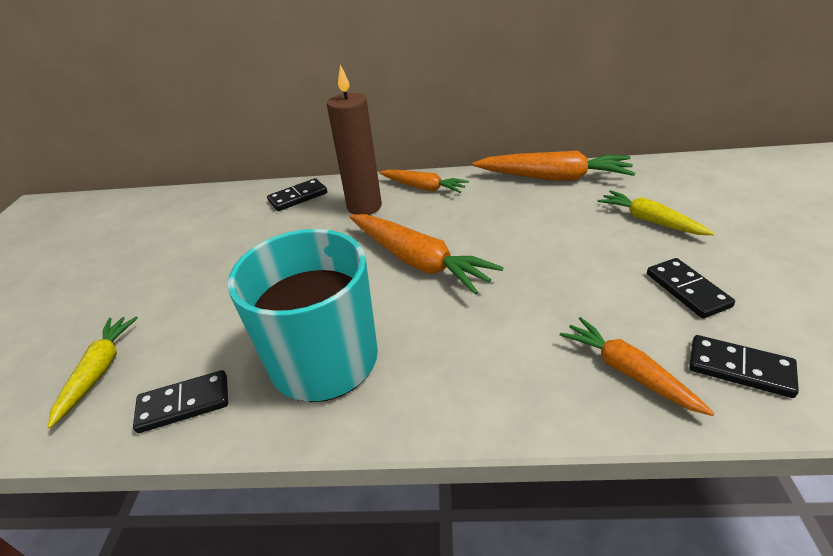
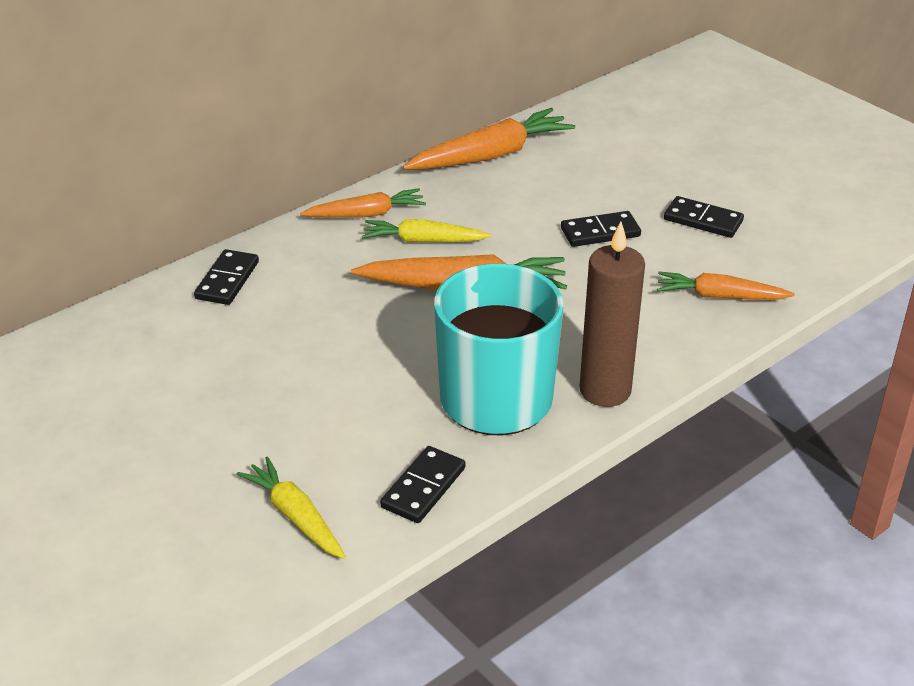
camera: 45 degrees left, 0 degrees up
(364, 207) = (329, 260): brown candle -> brown candle (605, 390)
(650, 220) = (621, 170): yellow carrot -> yellow carrot (423, 241)
(740, 368) = (781, 262): black domino -> black domino (600, 232)

